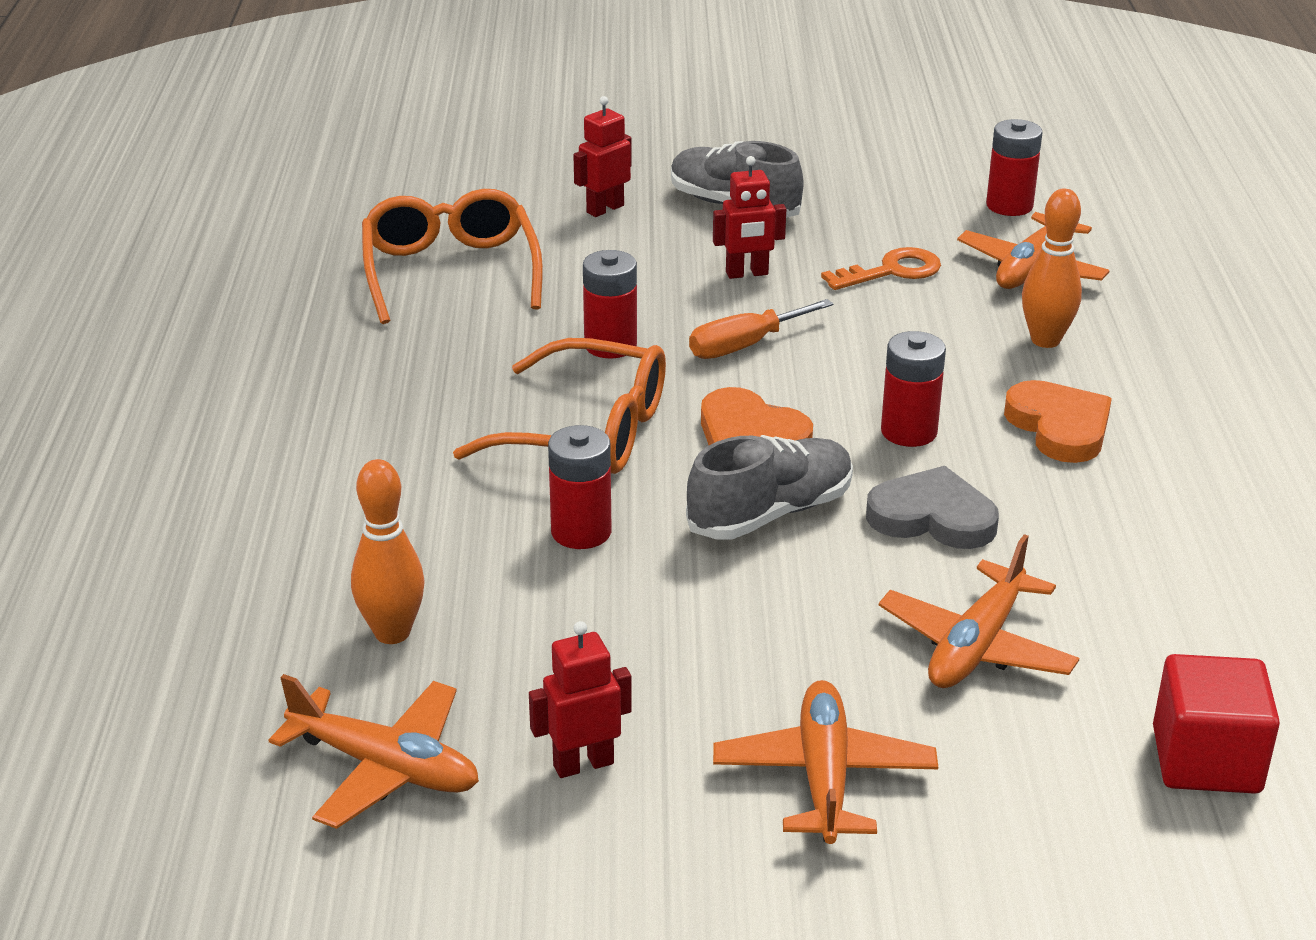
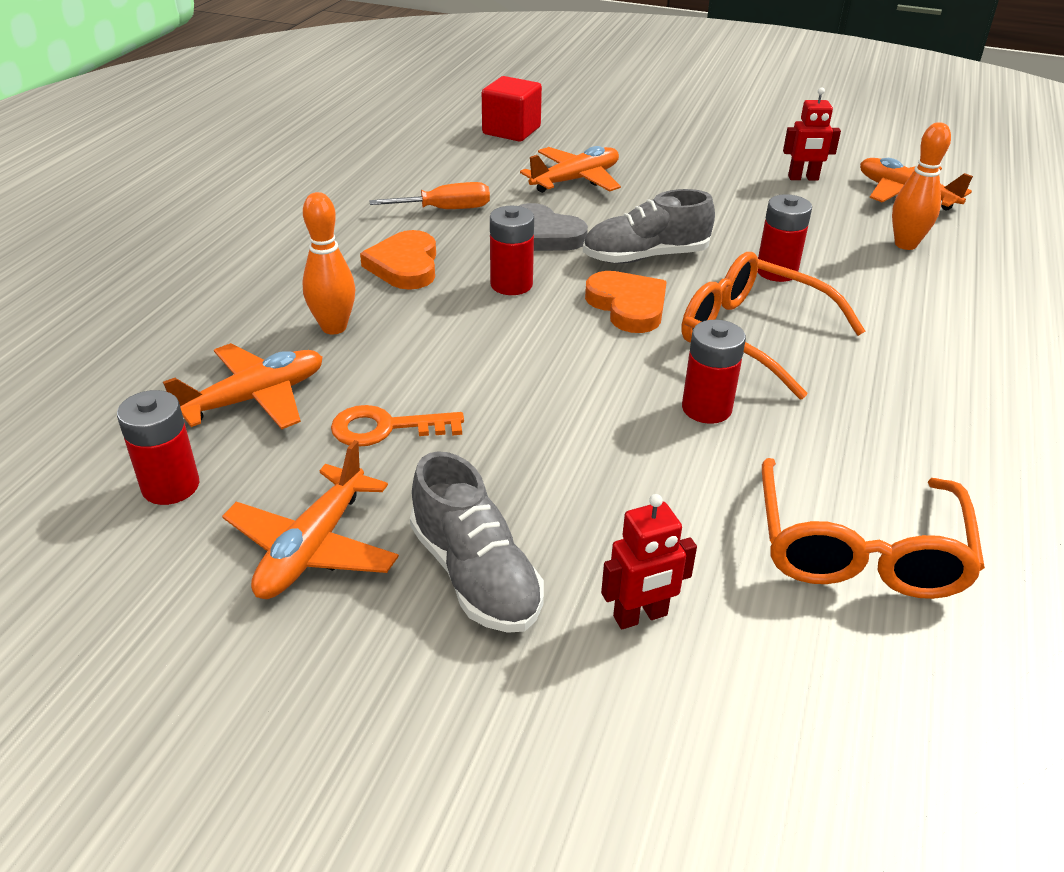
camera: 160 degrees left, 5 degrees up
(744, 346) = (585, 380): orange screwdriver -> orange screwdriver (446, 209)
(747, 274) = (530, 461): red robot -> none
(823, 776) = (688, 155): orange plane -> orange plane (313, 547)

